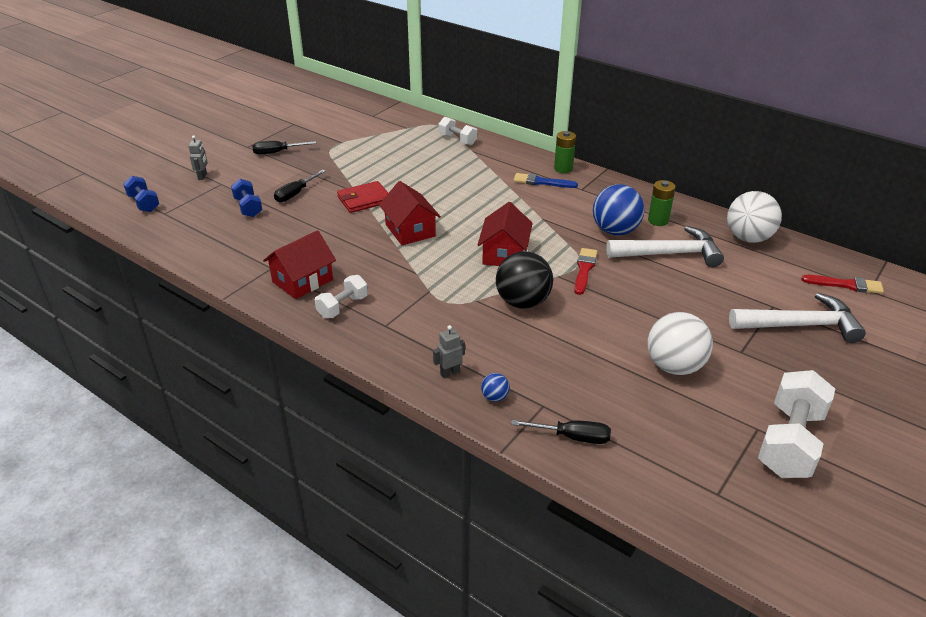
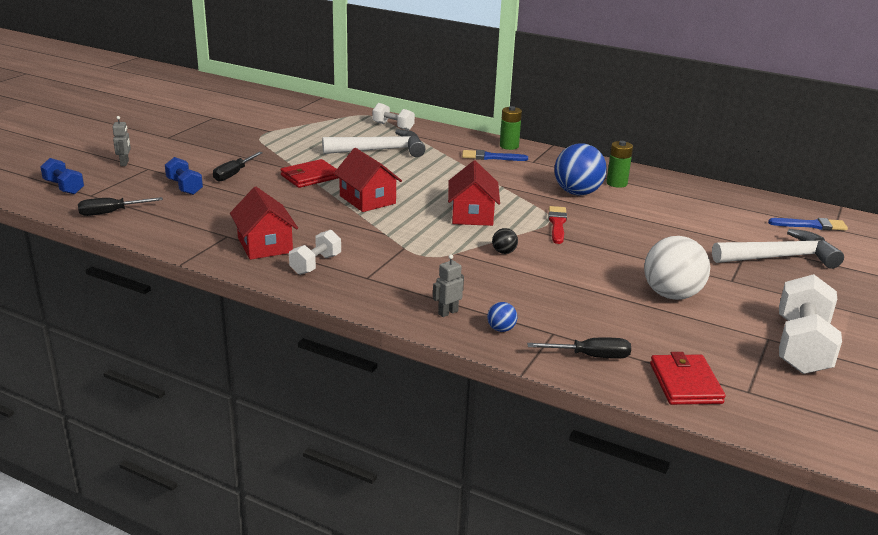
camera: 10 degrees left, 10 degrees down
(276, 152) = (201, 141): black screwdriver -> black screwdriver (110, 213)
(302, 281) = (265, 245): red house -> red house turned 60 degrees counterclockwise
(522, 302) = (504, 252): black ball -> black ball, size x0.44
(656, 478) = (685, 383): none -> red wallet
(669, 254) = (636, 208): white hammer -> white hammer (380, 150)
(748, 238) = (707, 193): white ball -> none
(846, 285) = (811, 225): red brush -> blue brush

